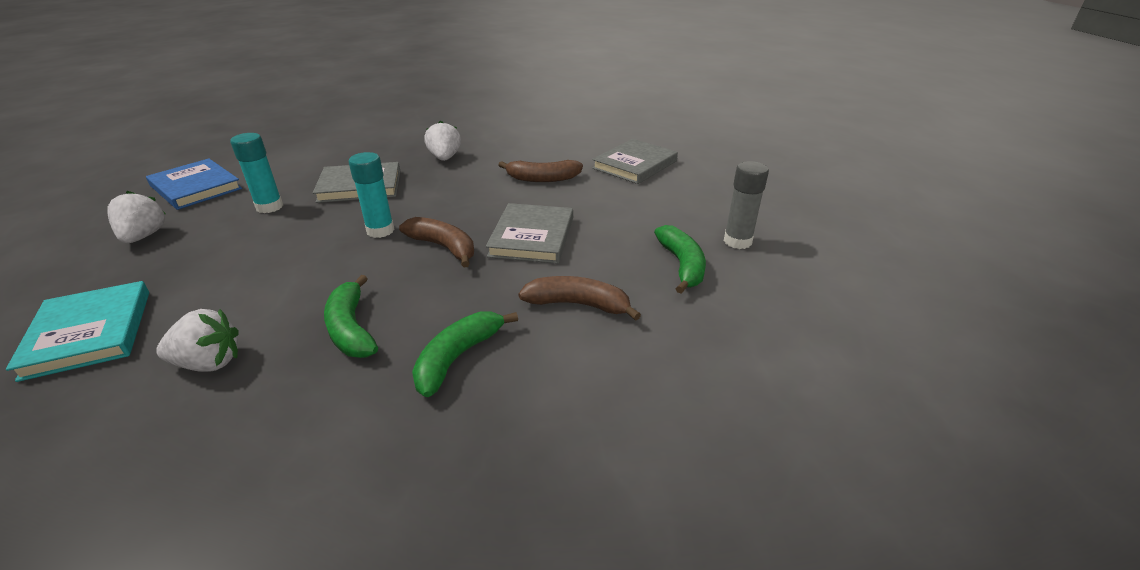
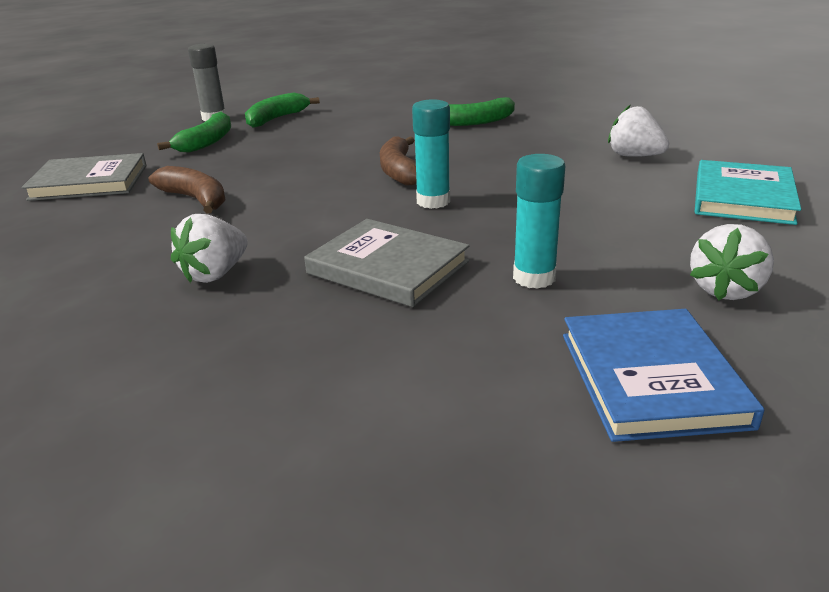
camera: 135 degrees left, 5 degrees down
(351, 329) = (526, 147): green banana -> green banana (206, 142)
(532, 237) = (322, 157): grey book -> none
(578, 305) = (373, 121): brown banana -> none

